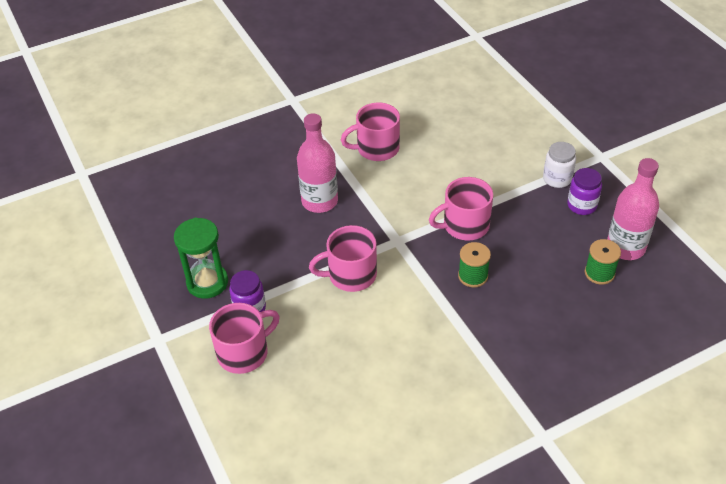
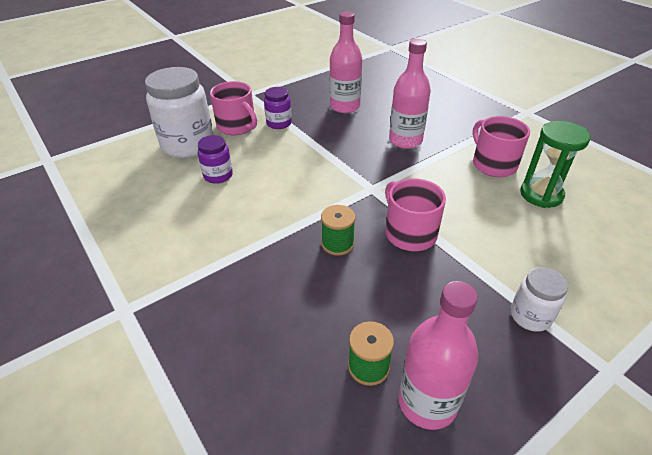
camera: 80 degrees right, 5 degrees down
(207, 282) = (302, 103): green hourglass -> green hourglass (541, 194)
(230, 241) = (344, 106): none -> pink bottle
(274, 405) = (188, 145): none -> white jar
(351, 275) = (322, 166): pink mug -> none
(581, 205) = (491, 345): purple jar -> purple jar (218, 176)

